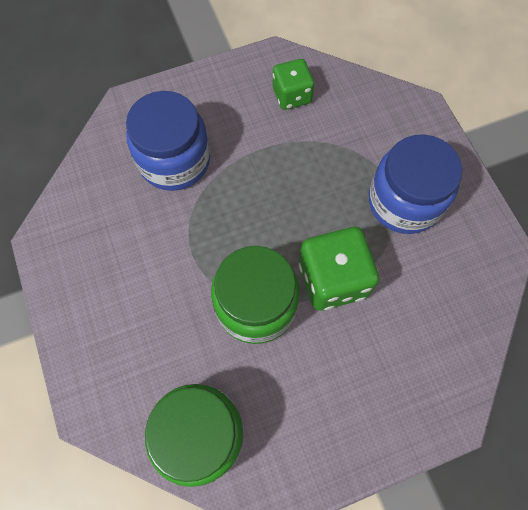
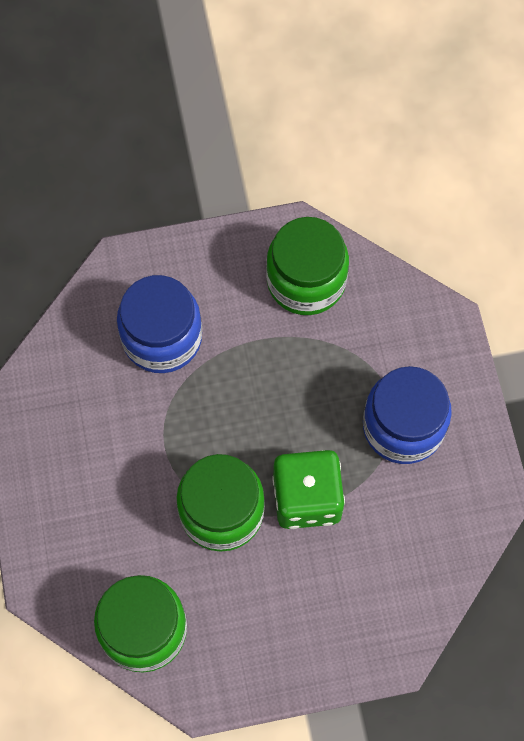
camera: 10 degrees right, 0 degrees up
(292, 95) = (306, 281): green dice -> green jar

